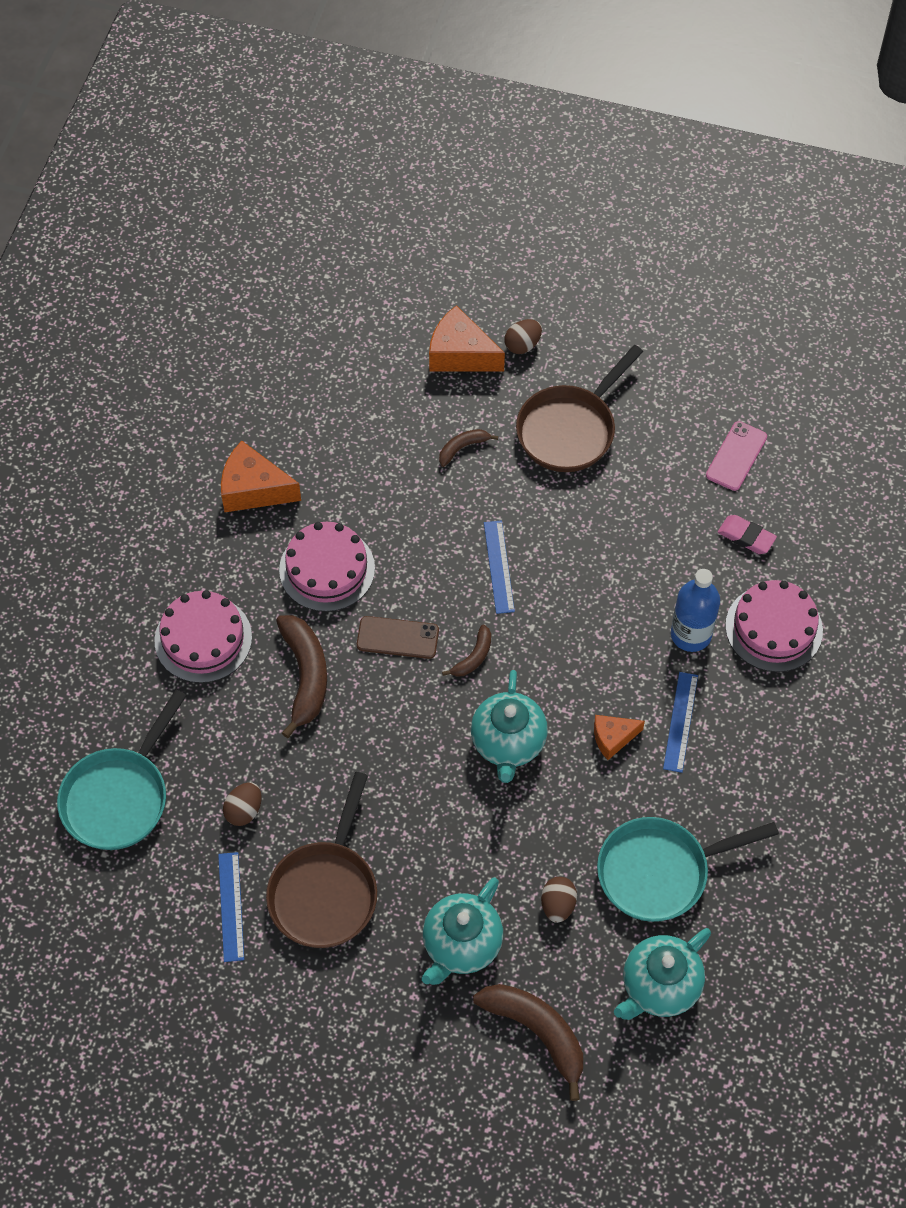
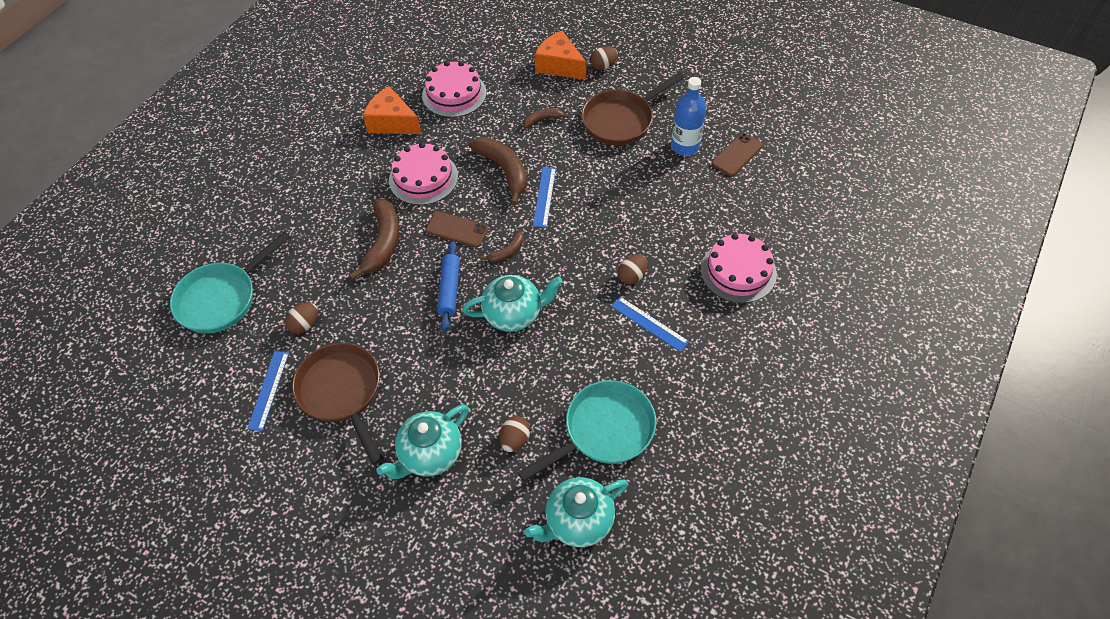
camera: 15 degrees right, 5 degrees down
(203, 639) = (322, 207): pink cake -> pink cake (454, 94)
(325, 891) = (342, 393): brown pan -> brown pan turned 120 degrees clockwise
(415, 725) = (449, 289): none -> blue rolling pin
(508, 743) = (514, 314): turquoise teapot -> turquoise teapot turned 120 degrees counterclockwise
(537, 1032) = (467, 537): brown banana -> brown banana (504, 170)
(613, 738) = (594, 326): orange cheese -> none
(642, 661) = (632, 276): none -> brown egg
(660, 871) = (603, 431): turquoise pan -> turquoise pan turned 150 degrees clockwise
(680, 722) = (649, 323): blue ruler -> blue ruler turned 75 degrees counterclockwise
(691, 634) = (673, 265): blue bottle -> blue bottle (685, 146)
(736, 456) = (737, 155): pink phone -> brown phone
(746, 537) = (732, 207): pink eraser -> none

